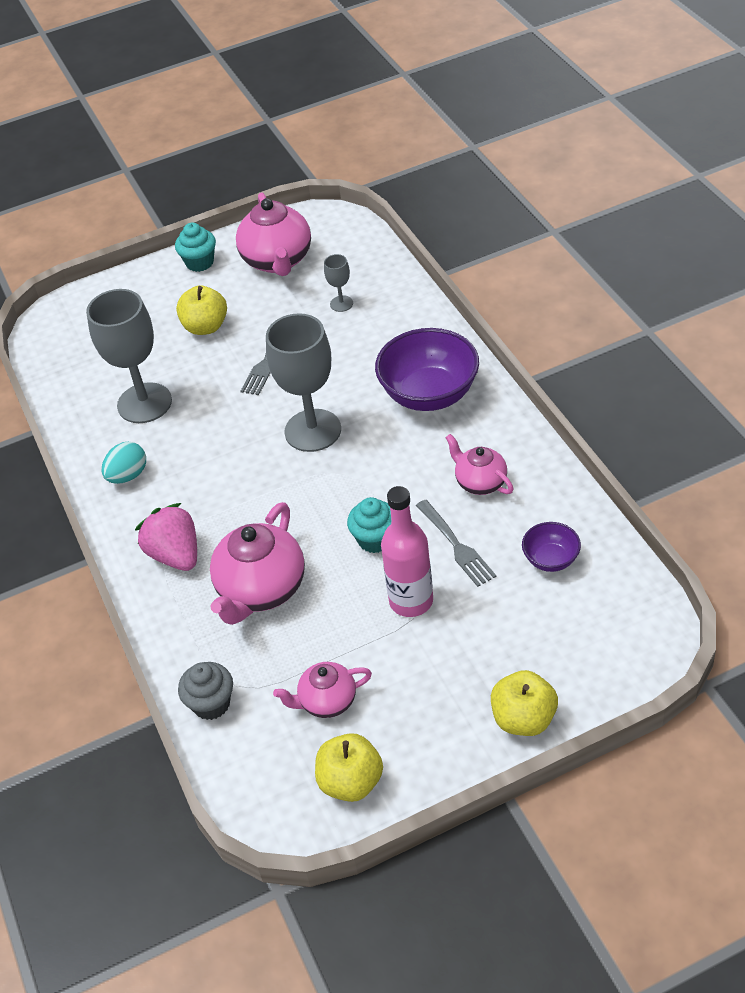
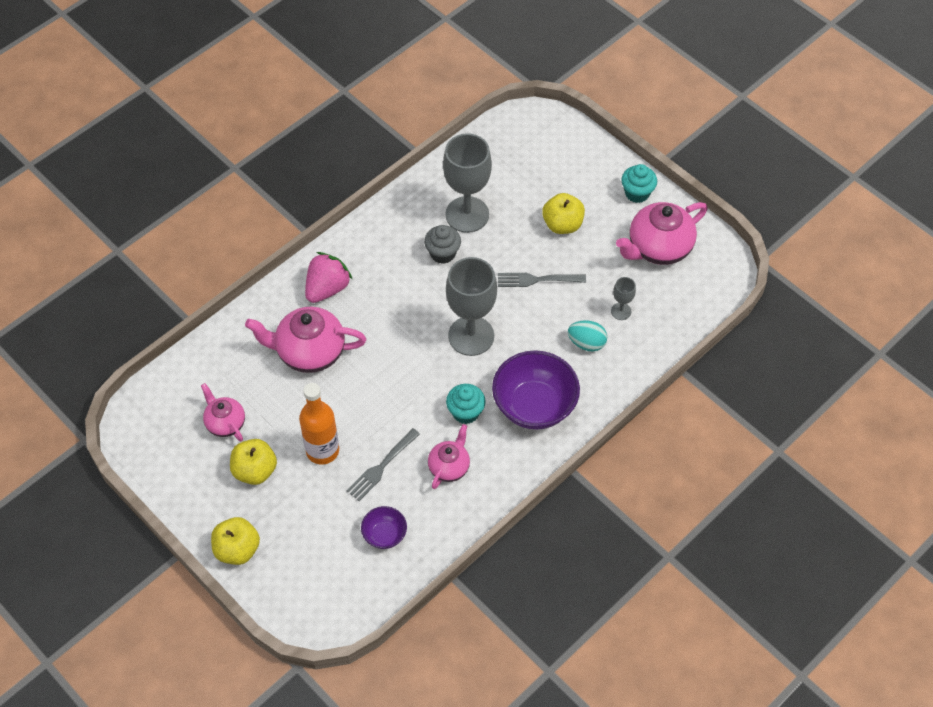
camera: 65 degrees right, 10 degrees up
(128, 475) = (392, 231): turquoise egg -> turquoise egg (586, 343)
(211, 704) = (208, 355): grey cupcake -> grey cupcake (443, 253)
(351, 782) = (166, 456): yellow apple -> yellow apple (255, 470)
(375, 539) = (373, 411): turquoise cupcake -> turquoise cupcake (465, 412)
(411, 601) = (322, 450): pink bottle -> orange bottle

